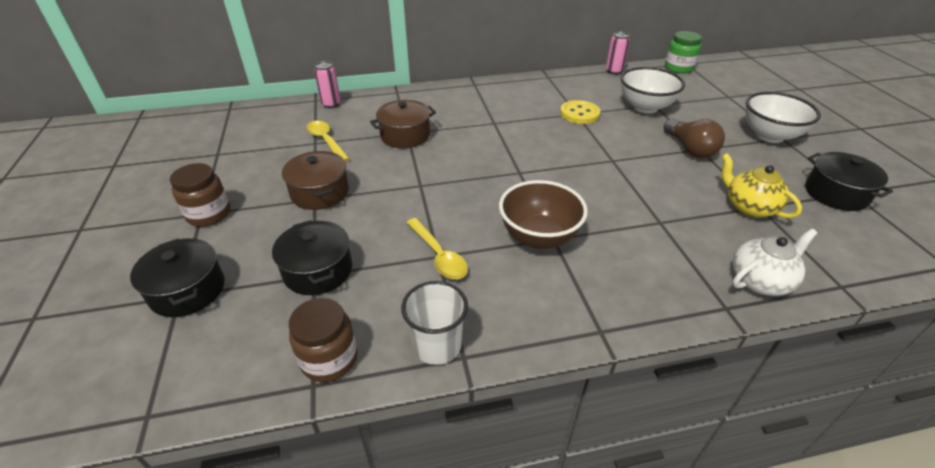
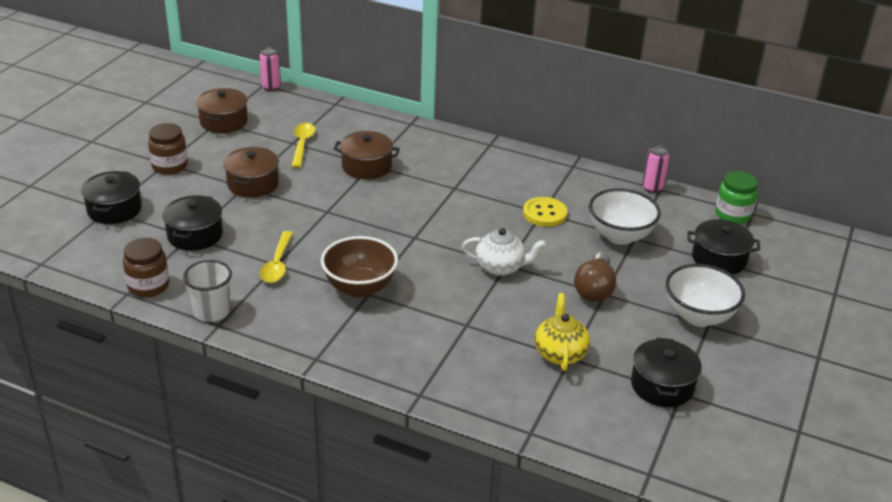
camera: 35 degrees right, 5 degrees down
(224, 151) = (224, 122): none -> brown pot
(331, 104) = (343, 113): pink can -> pink can (271, 87)
(717, 96) = (719, 259): none -> black pot
(760, 281) = (473, 396): white teapot -> white teapot (500, 267)

